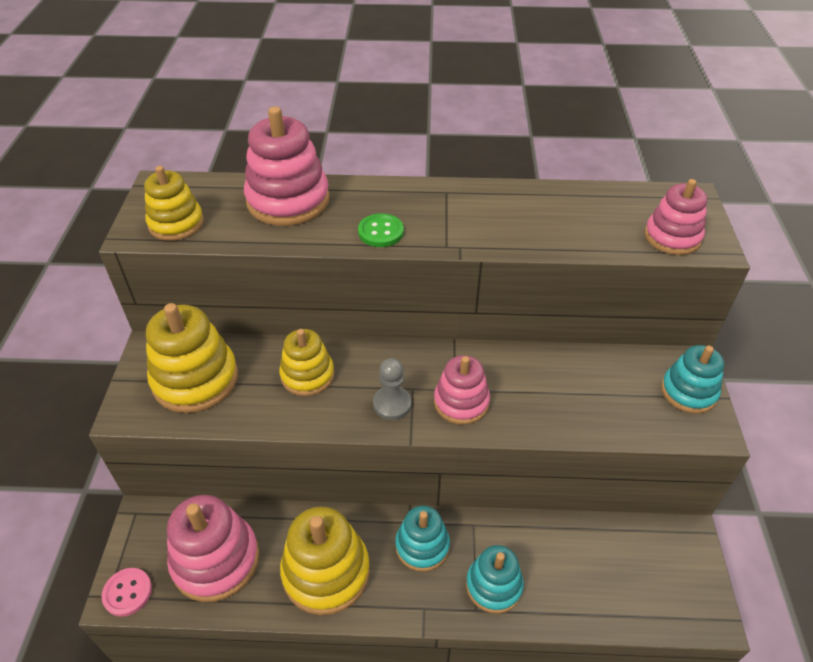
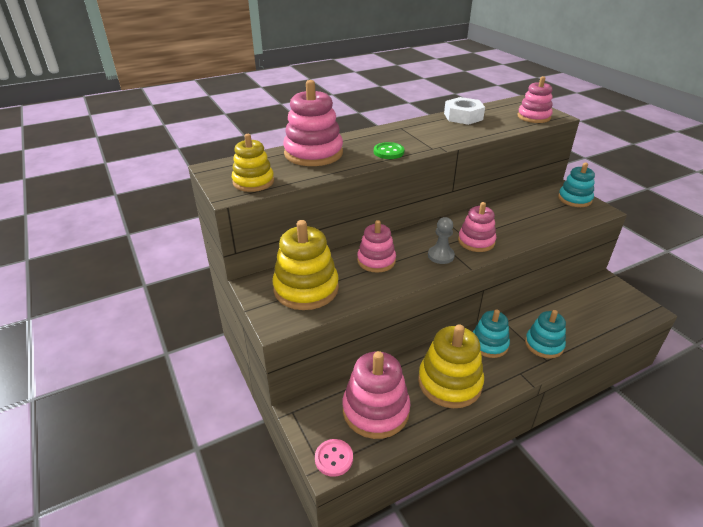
camera: 30 degrees left, 10 degrees down
(307, 375) = (376, 261): yellow stacking toy -> pink stacking toy
(559, 199) = (463, 116): none -> white nut

